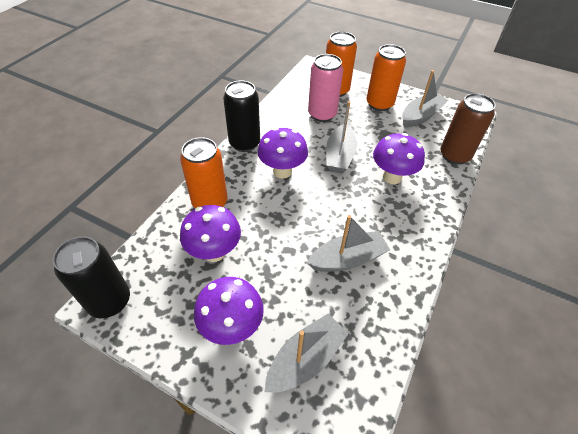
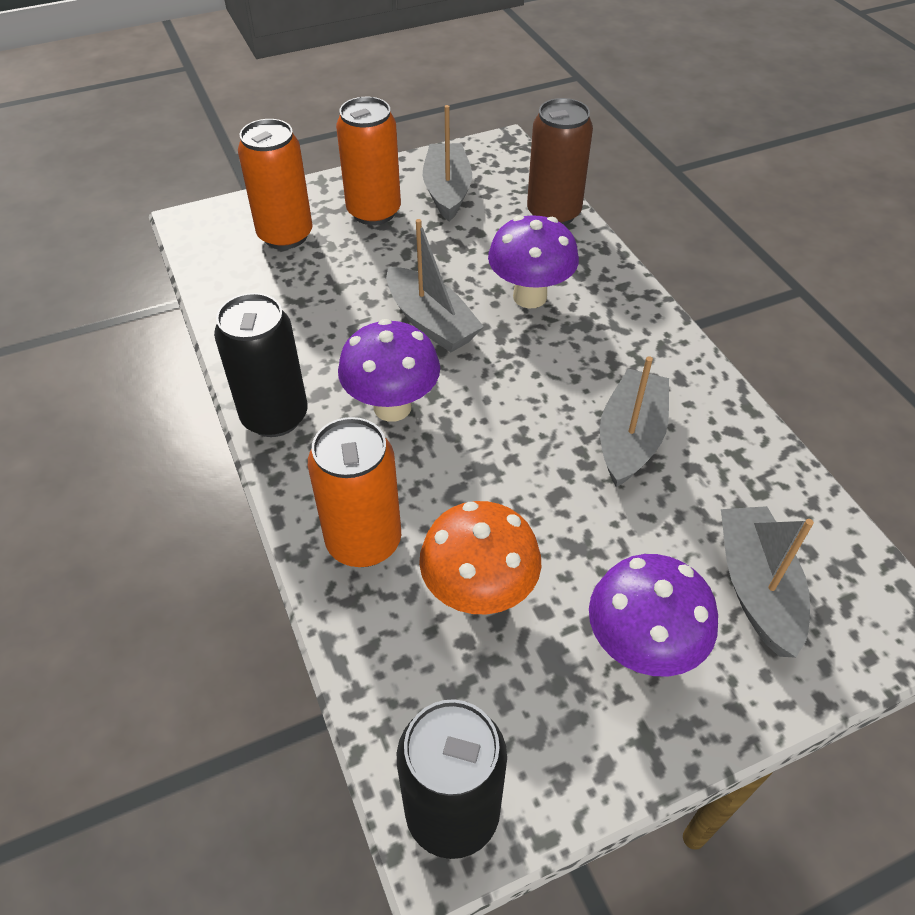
camera: 50 degrees left, 0 degrees up
(214, 252) = (479, 594): purple mushroom -> orange mushroom
(322, 114) = (320, 284): pink can -> none

